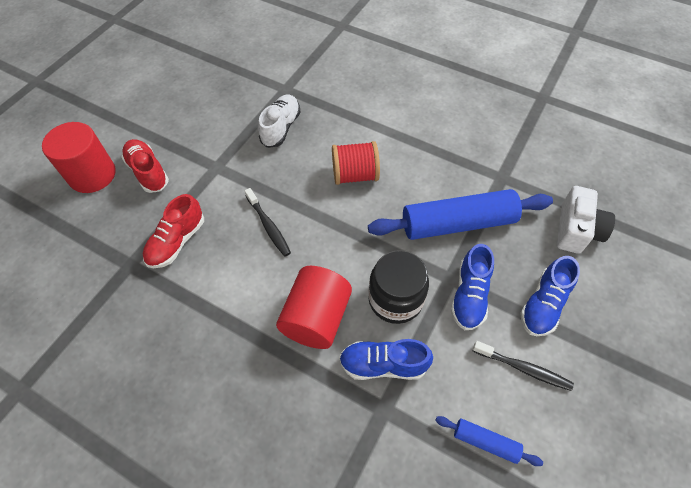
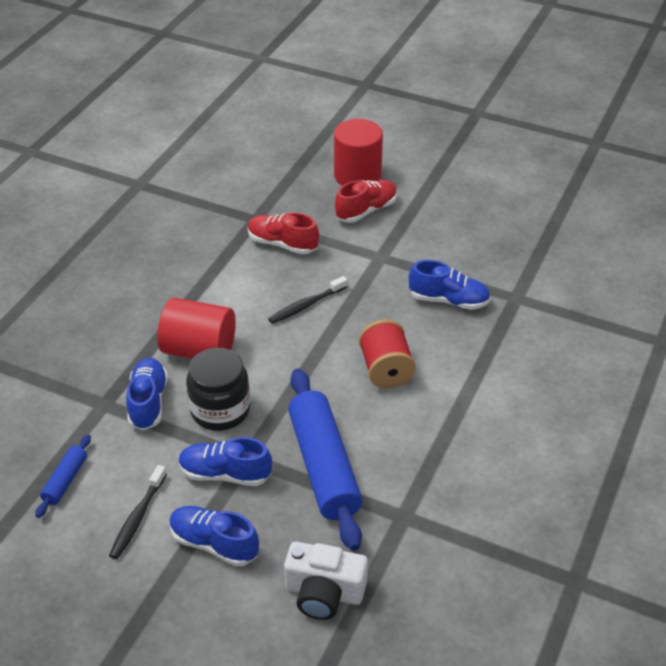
camera: 85 degrees right, 15 degrees down
(281, 128) = (448, 300): white shoe -> blue shoe

